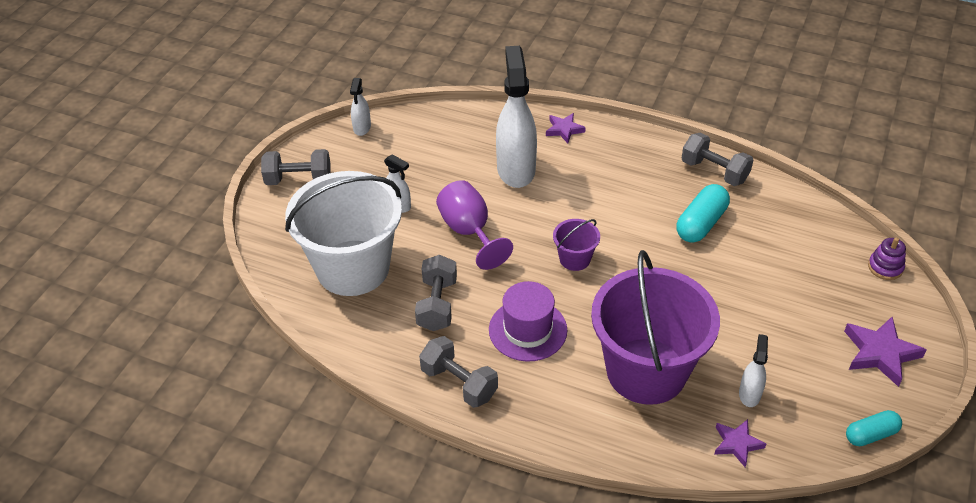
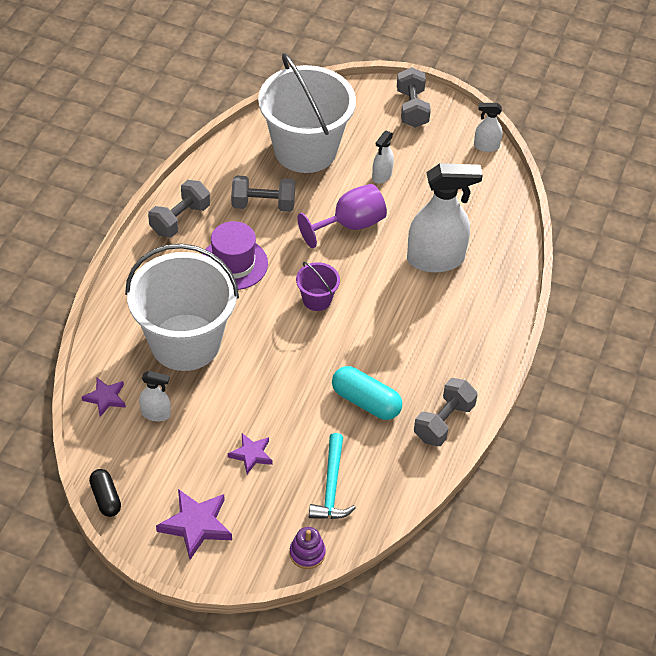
camera: 85 degrees right, 5 degrees up
(564, 130) = (498, 299): purple star -> purple star (251, 454)
(646, 371) = (185, 342): purple bucket -> white bucket
(806, 249) = (331, 486): none -> turquoise hammer
(871, 435) = (106, 498): turquoise capsule -> black capsule

